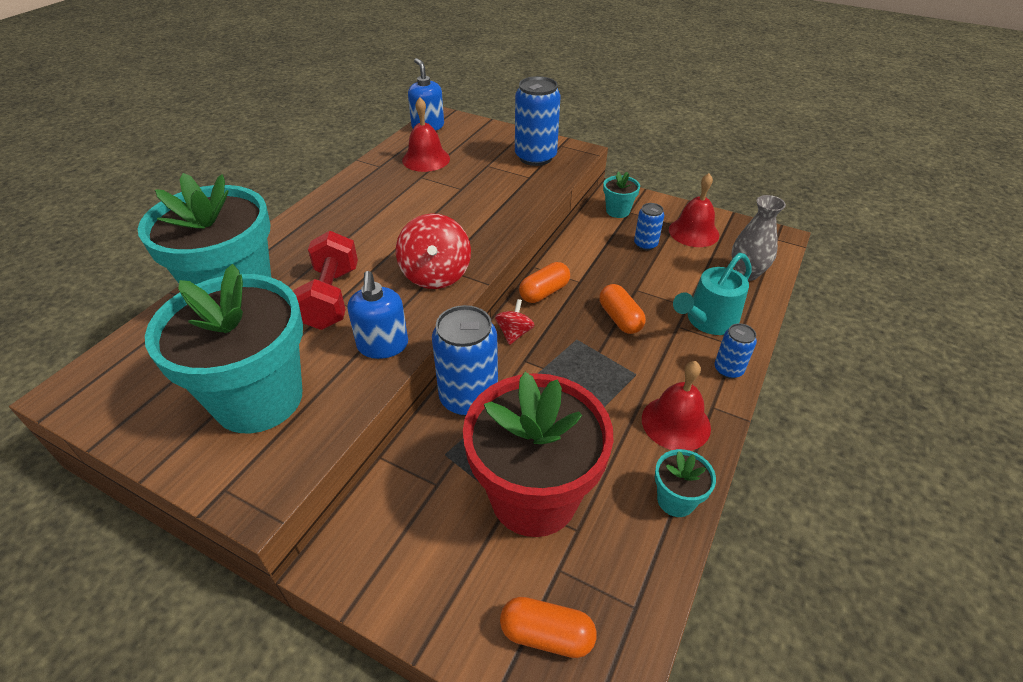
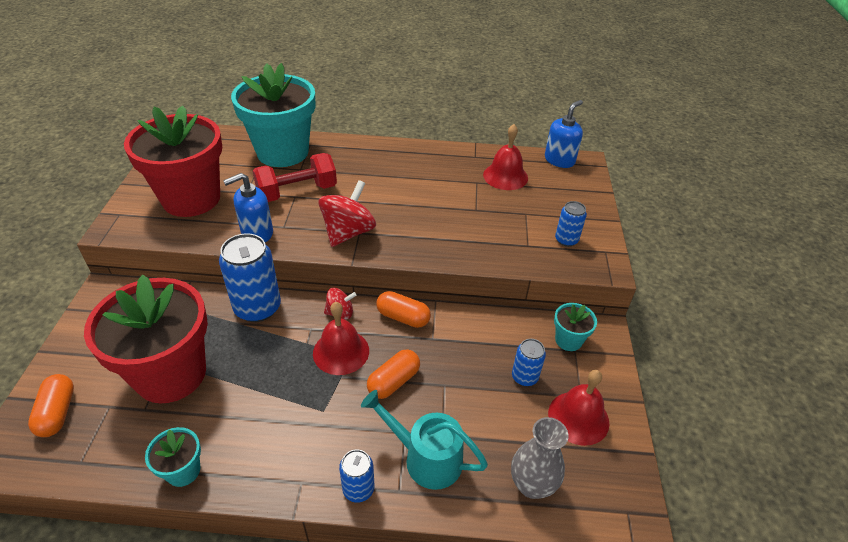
camera: 65 degrees right, 0 degrees up
(259, 399) = (191, 199): turquoise flower pot -> red flower pot
(436, 274) = (348, 232): red spinning top -> red spinning top turned 150 degrees clockwise
(535, 157) = (566, 240): blue can -> blue can, size x0.53
(676, 423) = (271, 454): red bell -> red bell (341, 351)

